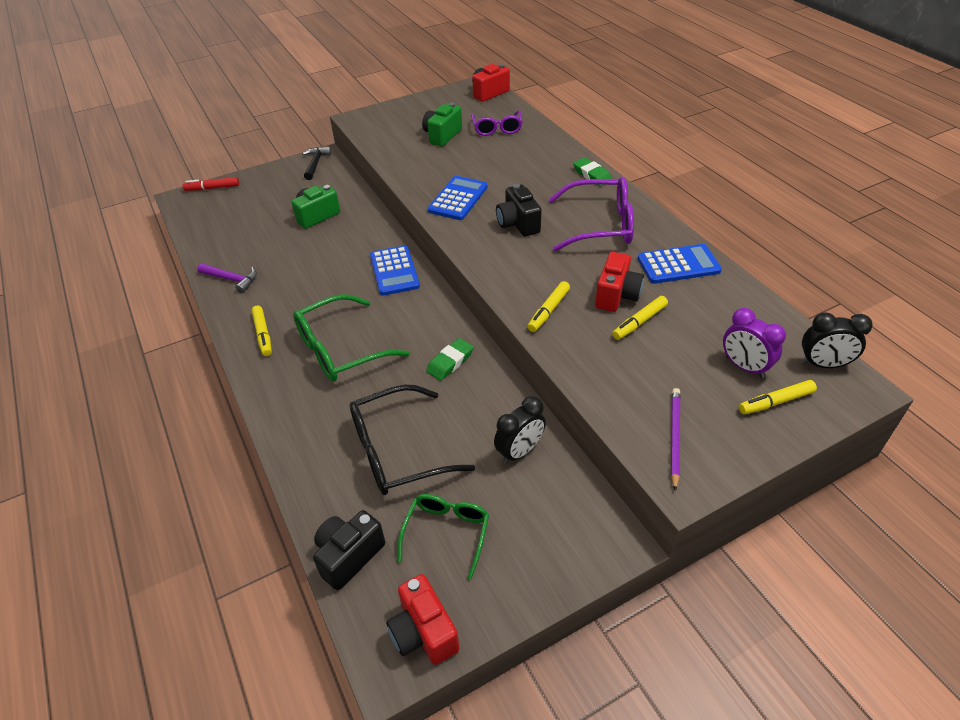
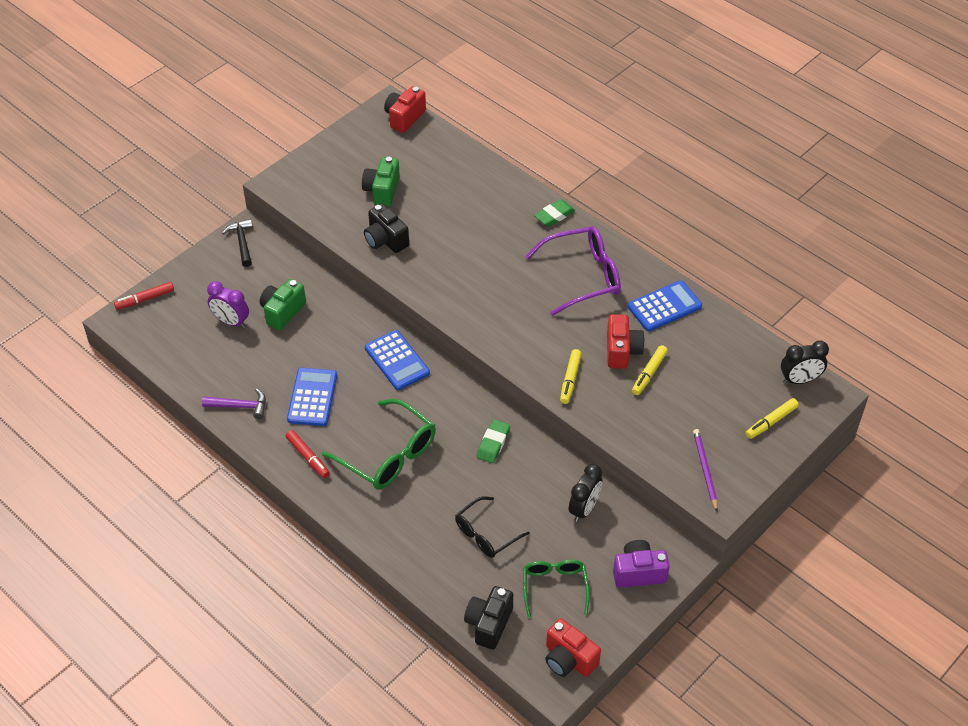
camera: 20 degrees left, 5 degrees up
(263, 334) = (308, 457): yellow marker -> red marker
(340, 350) = (389, 455): green glasses -> green glasses turned 90 degrees counterclockwise
(397, 451) = (486, 534): black glasses -> black glasses, size x0.63
(458, 199) = (436, 272): blue calculator -> blue calculator (312, 397)
(497, 129) = (435, 170): purple glasses -> none
(518, 224) = (507, 291): black camera -> black camera (385, 240)
(556, 543) = (638, 572): none -> purple camera
(592, 175) = (554, 215): green eraser -> green eraser turned 75 degrees counterclockwise
(744, 367) = (741, 396): purple clock -> purple clock (231, 322)

